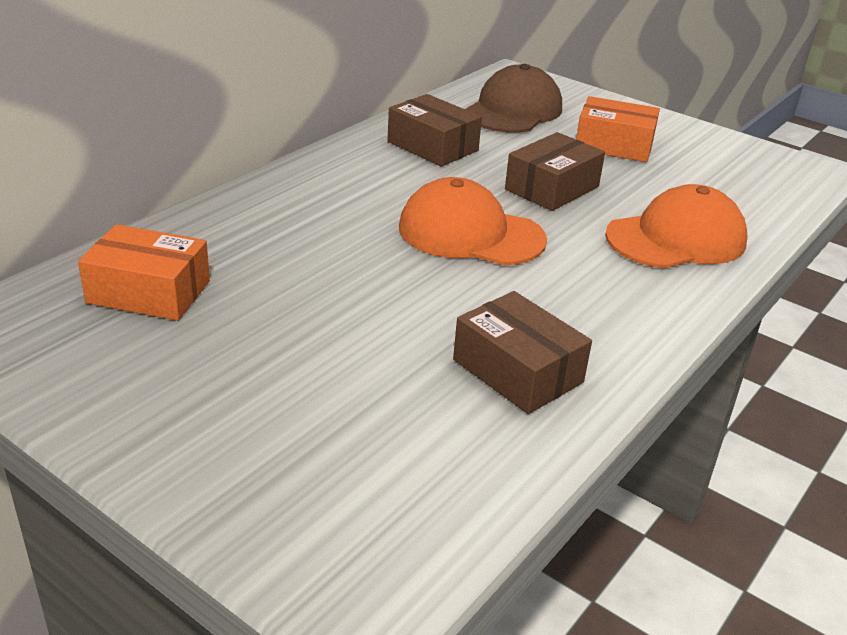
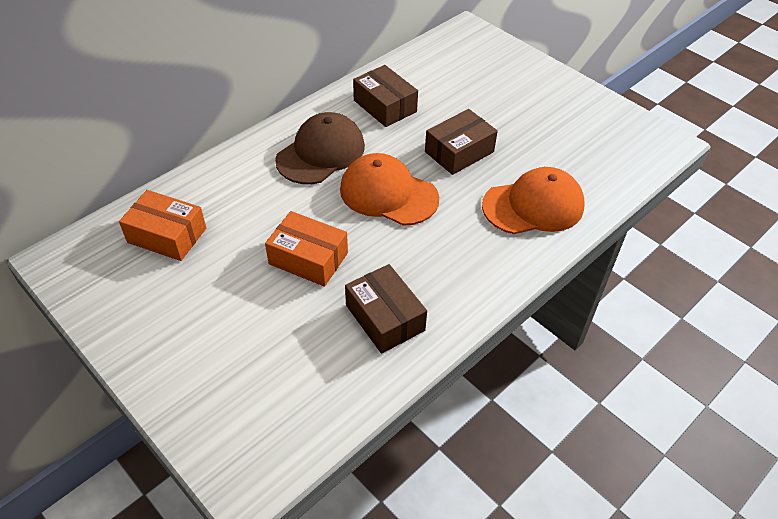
camera: 10 degrees right, 15 degrees up
(513, 110) = (455, 69): brown cap -> brown cap (321, 153)
(614, 145) = (520, 109): orange box -> orange box (308, 258)

